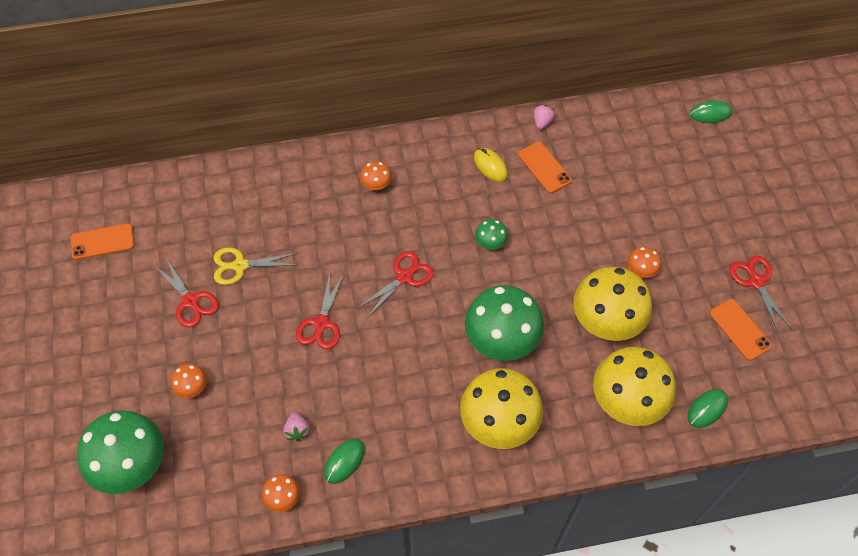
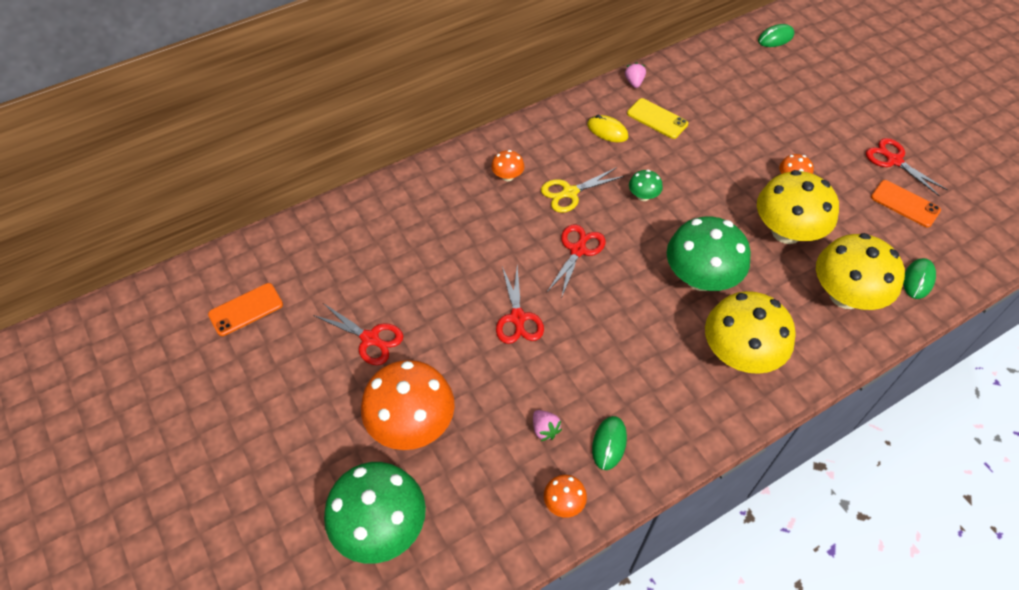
camera: 20 degrees left, 5 degrees down
(192, 387) = (412, 423): orange mushroom -> orange mushroom, size x2.24
(239, 266) = (406, 289): yellow scissors -> yellow scissors (569, 193)
(544, 167) = (657, 119): orange phone -> yellow phone

